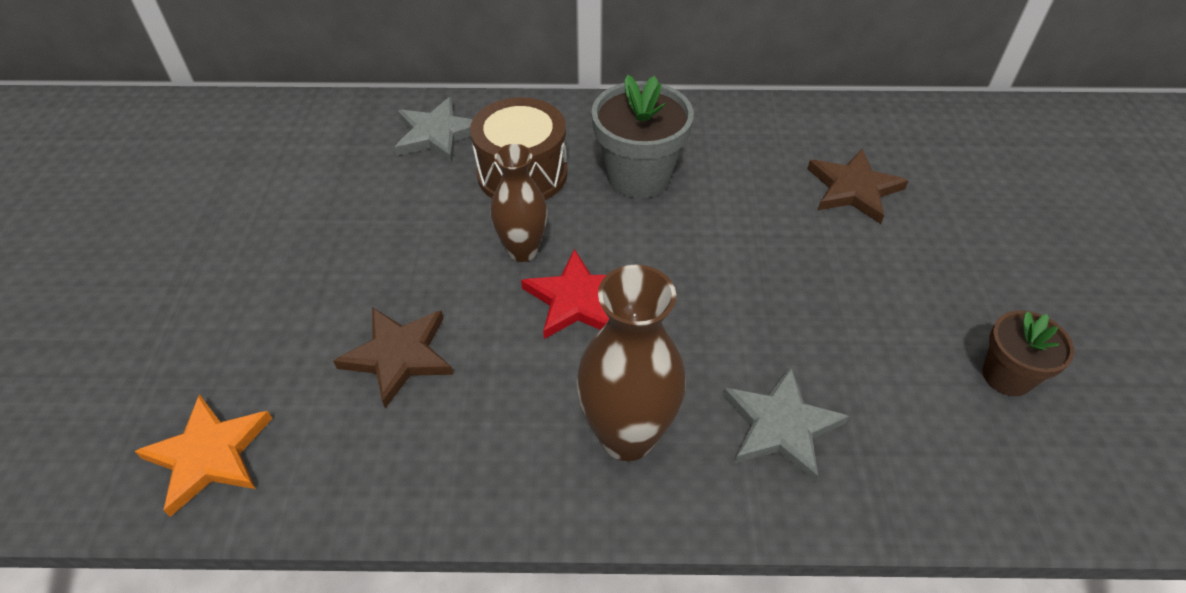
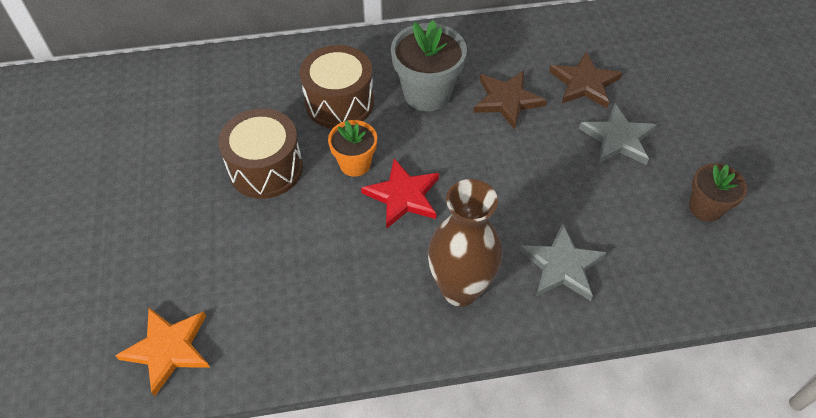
camera: 10 degrees left, 5 degrees up
(399, 355) = (285, 256): brown star -> brown star (507, 100)
(406, 241) = (266, 168): none -> brown drum
(437, 134) = (265, 78): grey star -> grey star (618, 139)
(523, 250) = (355, 164): brown vase -> orange flower pot

